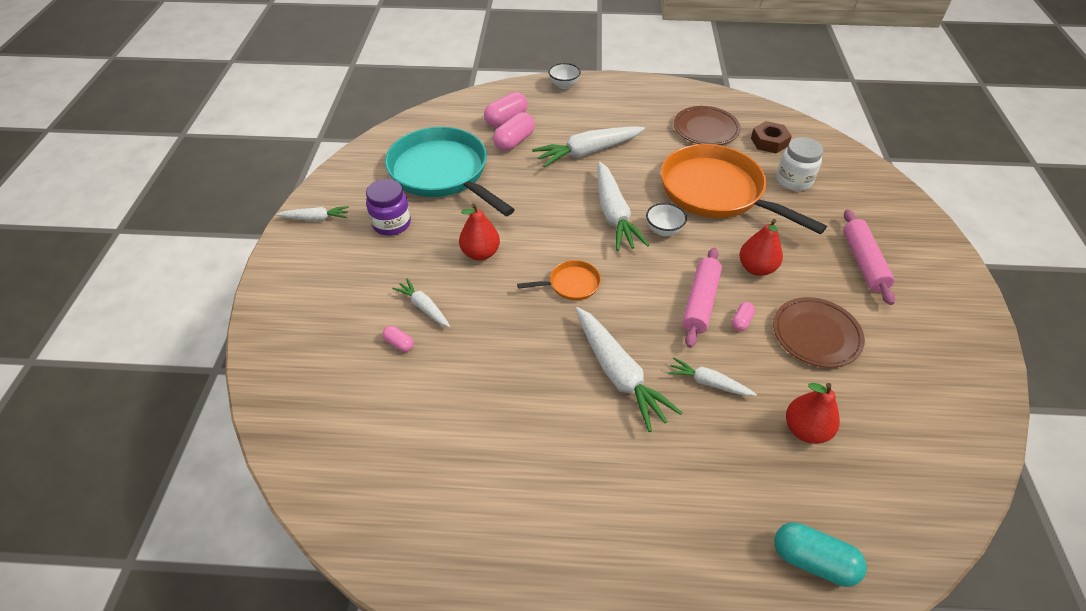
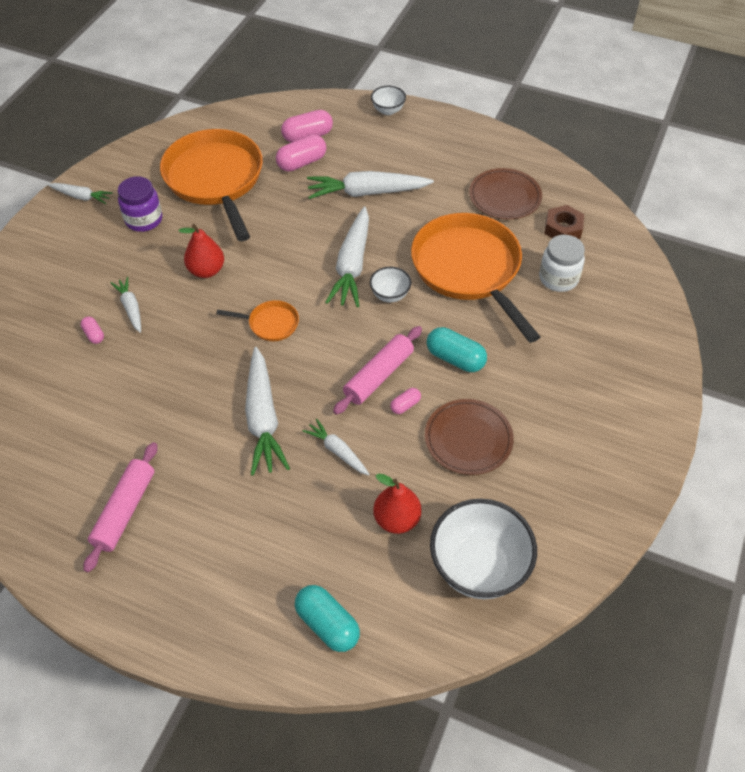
camera: 20 degrees right, 5 degrees up
(442, 173) = (215, 179): turquoise pan -> orange pan
(756, 268) = (455, 358): red pear -> turquoise capsule
(863, 262) = (568, 383): pink rolling pin -> pink rolling pin (124, 510)
(908, 450) = (478, 567): none -> white bowl

